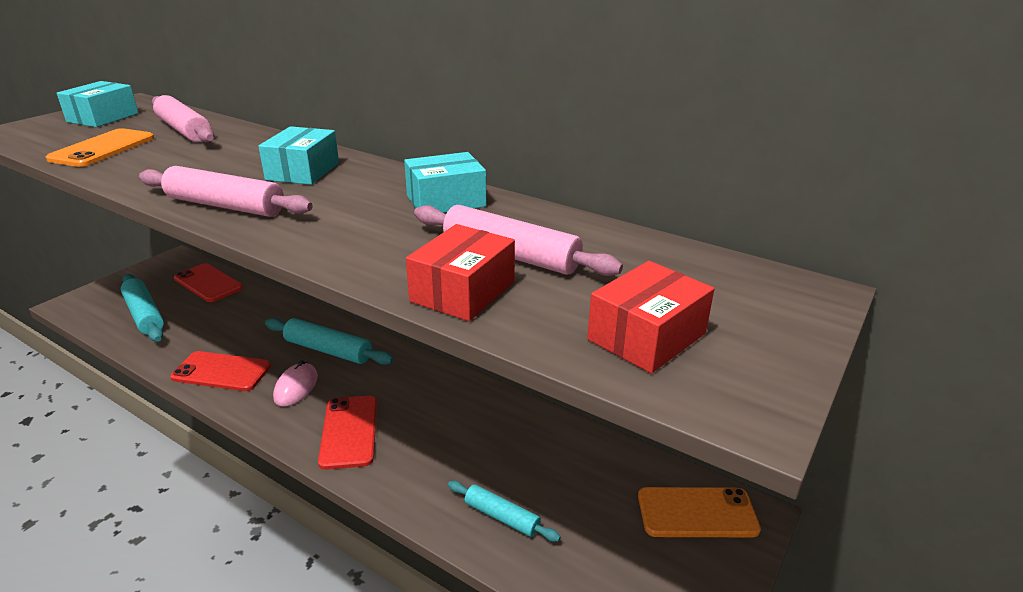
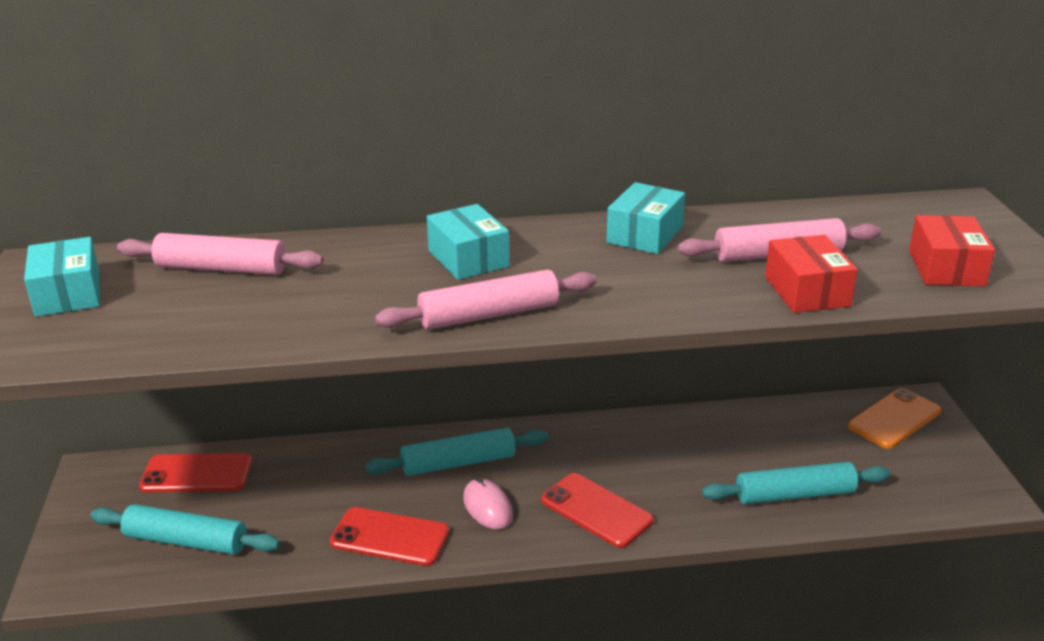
camera: 40 degrees left, 0 degrees up
(102, 148) = (191, 322): orange phone -> none
(221, 372) = (390, 537): red phone -> red phone turned 45 degrees clockwise
(502, 517) = (794, 494): turquoise rolling pin -> turquoise rolling pin, size x1.59

